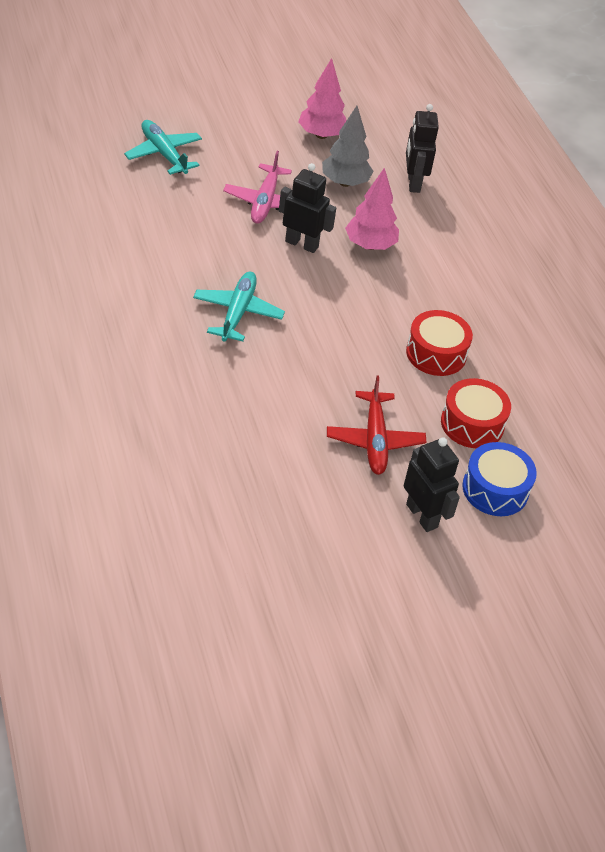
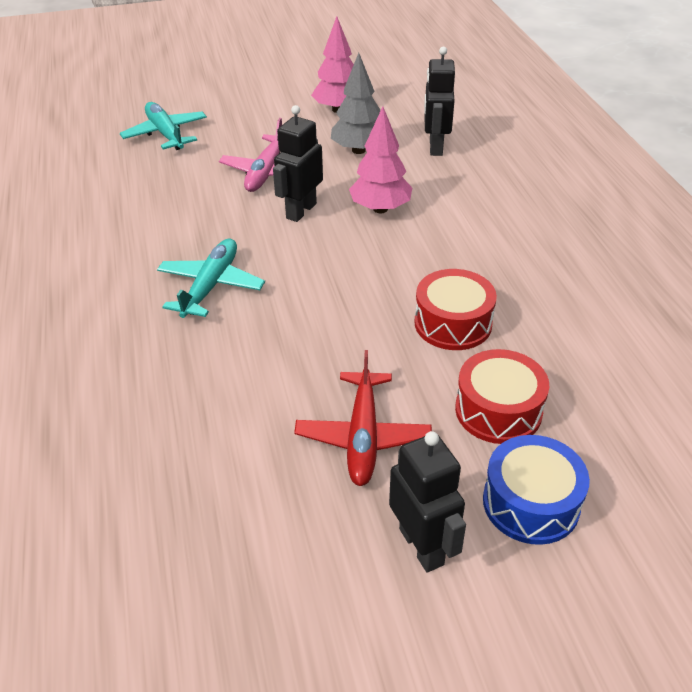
camera: 10 degrees right, 5 degrees down
(302, 244) = (301, 211): black robot -> black robot turned 90 degrees counterclockwise

